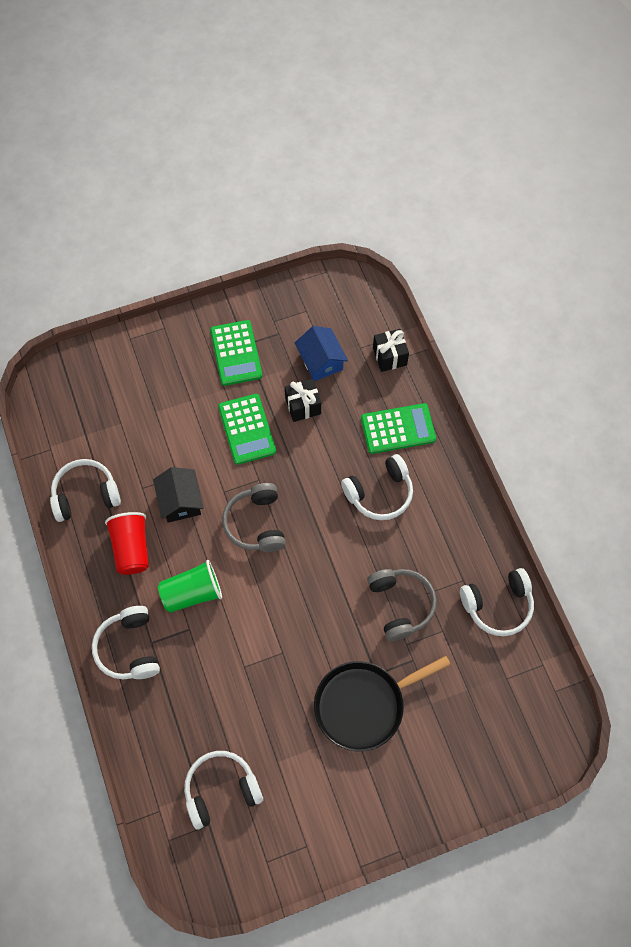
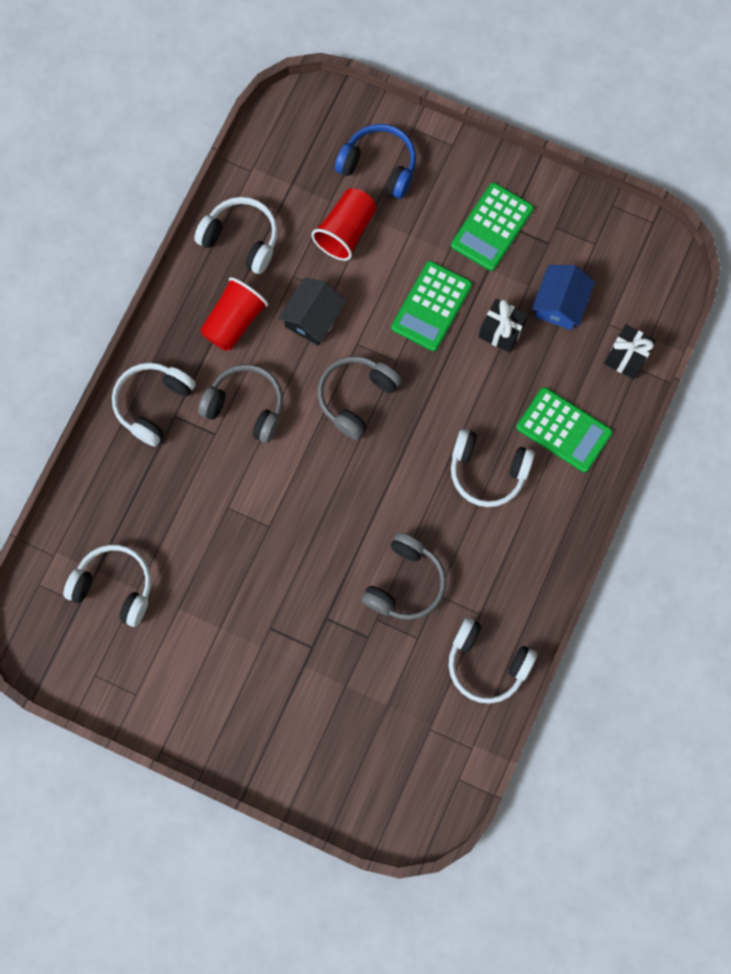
camera: 45 degrees right, 10 degrees up
(130, 377) = (379, 166): none -> blue headphones
(148, 432) = (346, 231): none -> red cup
(192, 593) = (246, 406): green cup -> grey headphones
(363, 705) = (290, 632): black pan -> none

